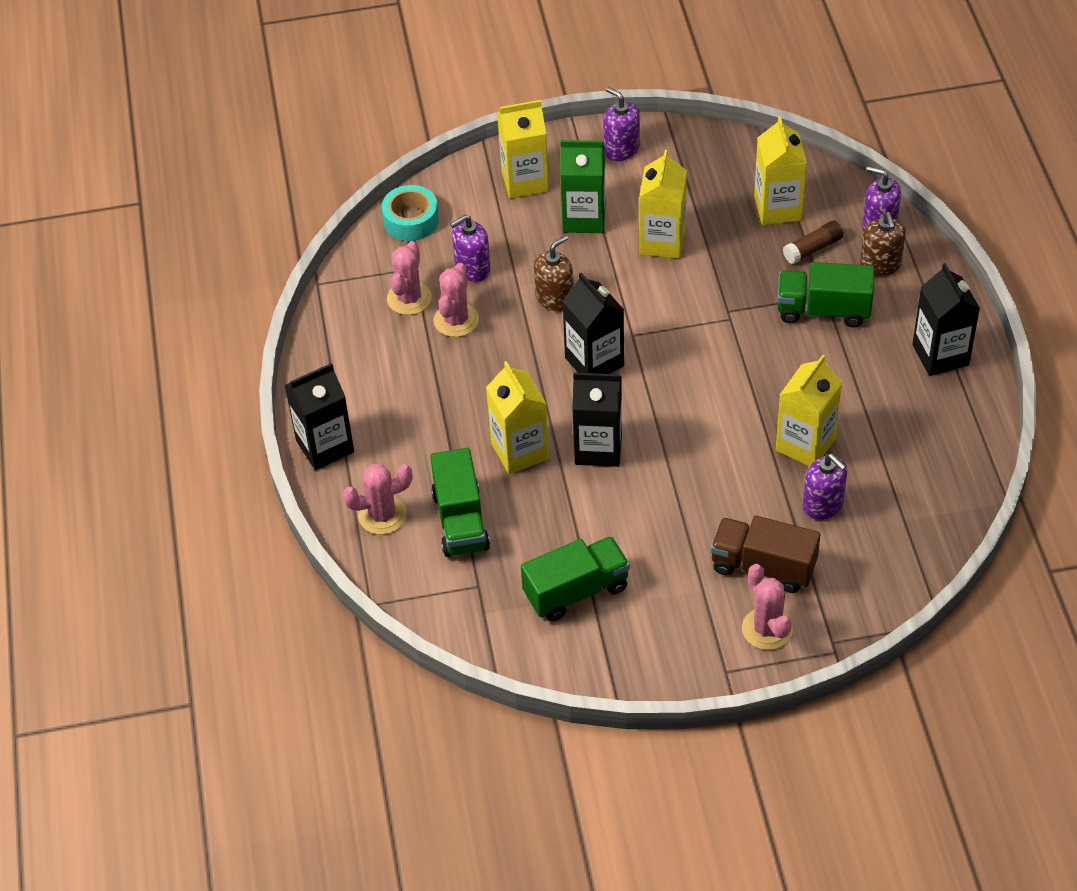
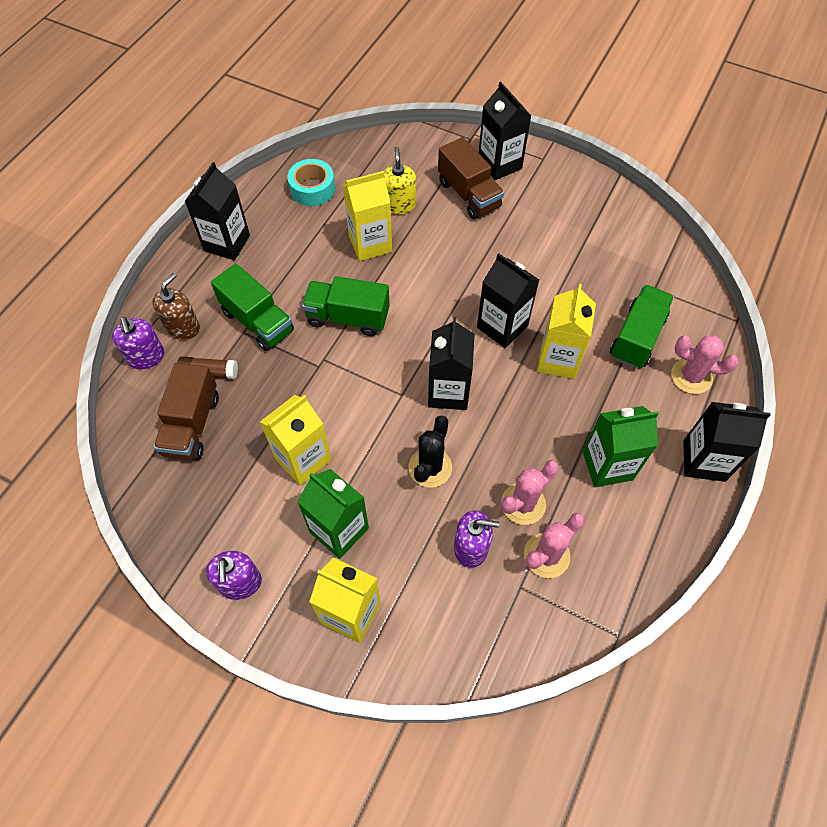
camera: 145 degrees left, 10 degrees up
(407, 390) = (607, 465): none -> green carton
(411, 220) = (484, 646): turquoise tape -> turquoise tape (312, 189)
(554, 298) = (430, 467): brown soap dispenser -> black cactus
(576, 591) = (593, 248): green truck -> green truck (348, 317)
(767, 629) = (499, 164): pink cactus -> black carton
(778, 208) = (192, 424): yellow carton -> brown truck
(823, 504) = (399, 205): purple soap dispenser -> yellow soap dispenser

